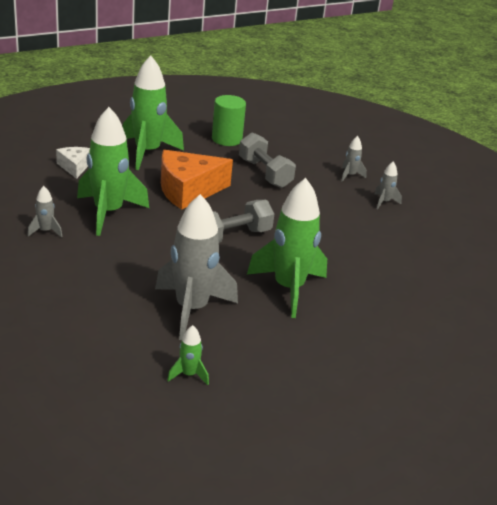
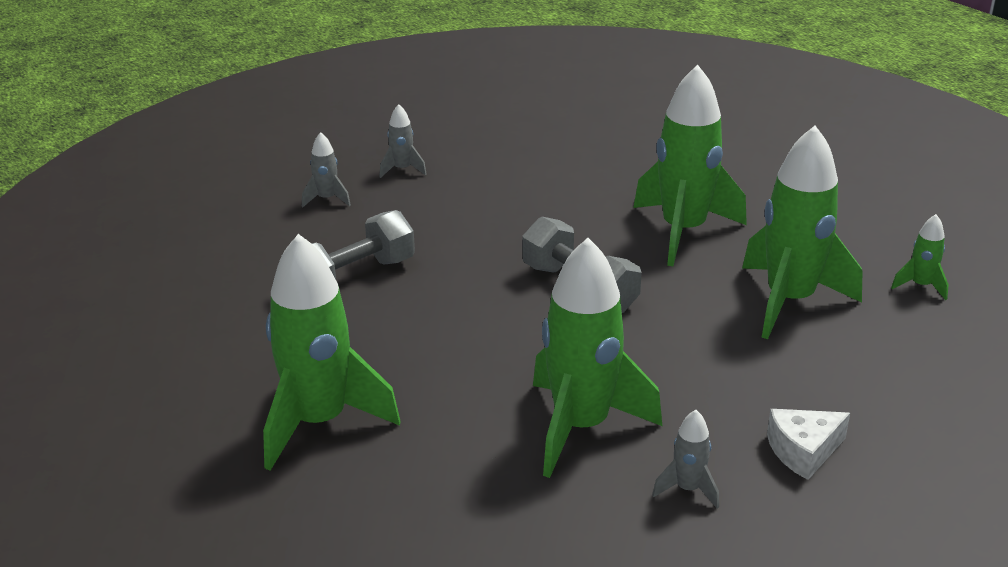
camera: 95 degrees left, 0 degrees up
(74, 167) = (424, 511): white cheese -> white cheese (803, 451)
(188, 190) = (453, 350): orange cheese -> none
(191, 309) = (789, 301): grey rocket -> green rocket
(227, 139) = (225, 332): green cylinder -> none

